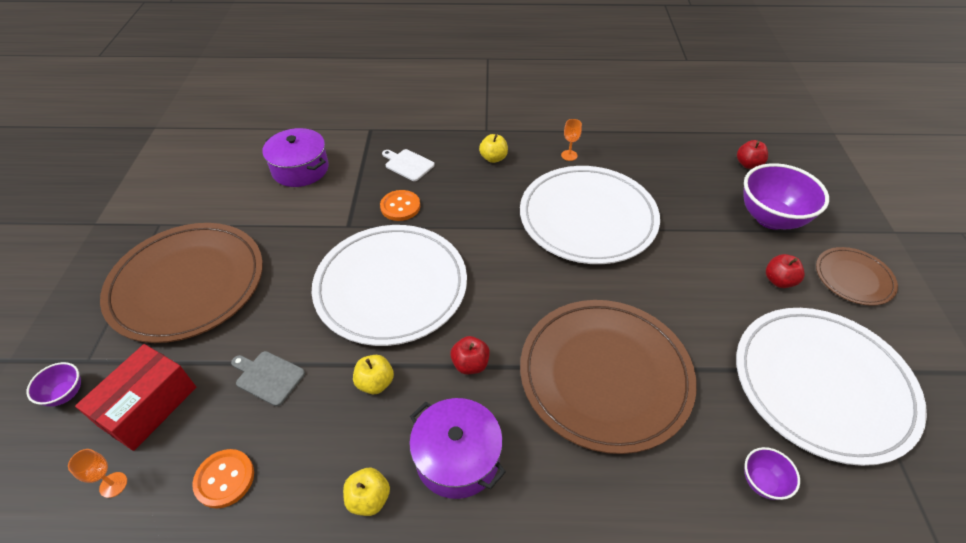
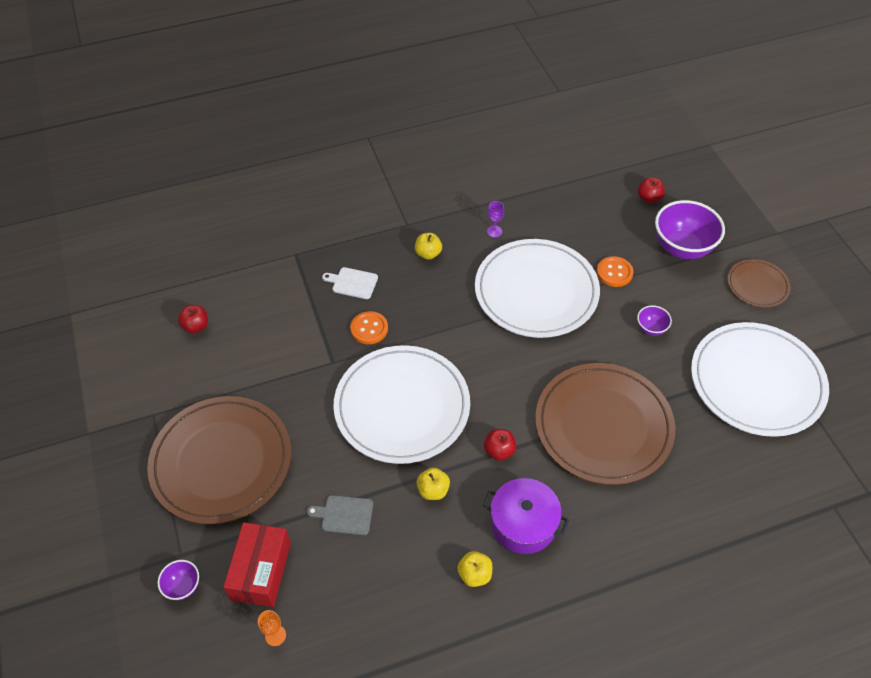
camera: 20 degrees left, 5 degrees up
(224, 479) = (359, 600): orange button -> orange button (614, 272)
(300, 169) = (253, 317): purple pot -> none
(569, 155) = (494, 231): orange goblet -> purple goblet
(762, 482) = (736, 466): purple bowl -> purple bowl (651, 329)
(779, 281) = (704, 304): red apple -> red apple (196, 326)

